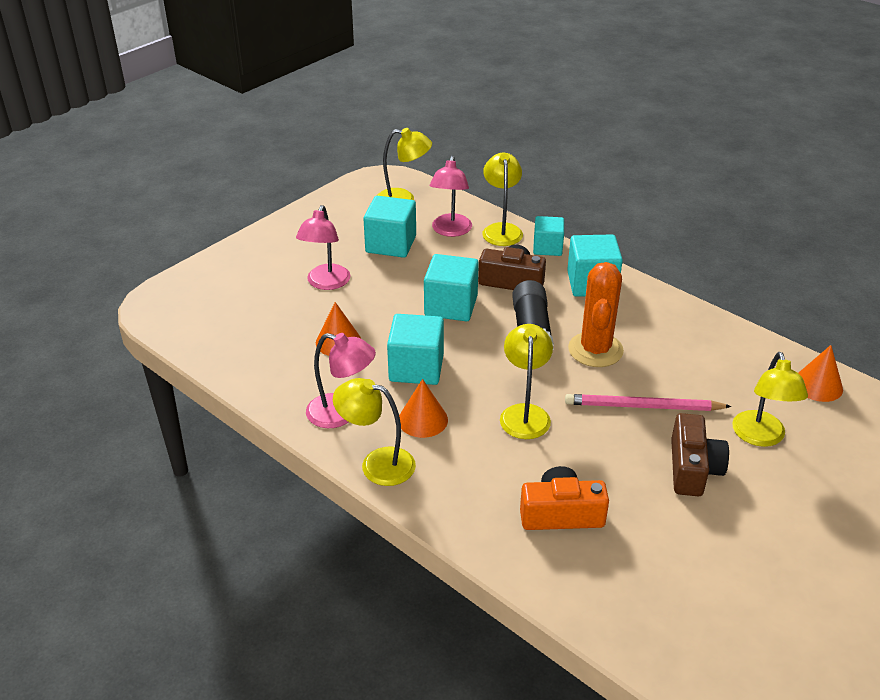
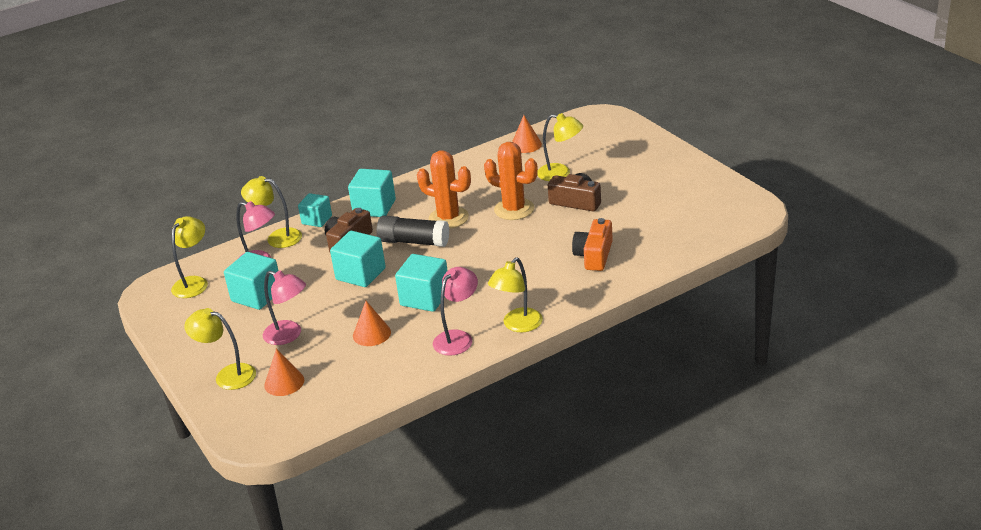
camera: 70 degrees left, 5 degrees down
(423, 420) = (482, 301): orange cone -> orange cone (284, 382)
(524, 413) = (498, 256): yellow lamp -> yellow lamp (228, 375)
(643, 406) = (514, 209): pink pencil -> orange cactus

